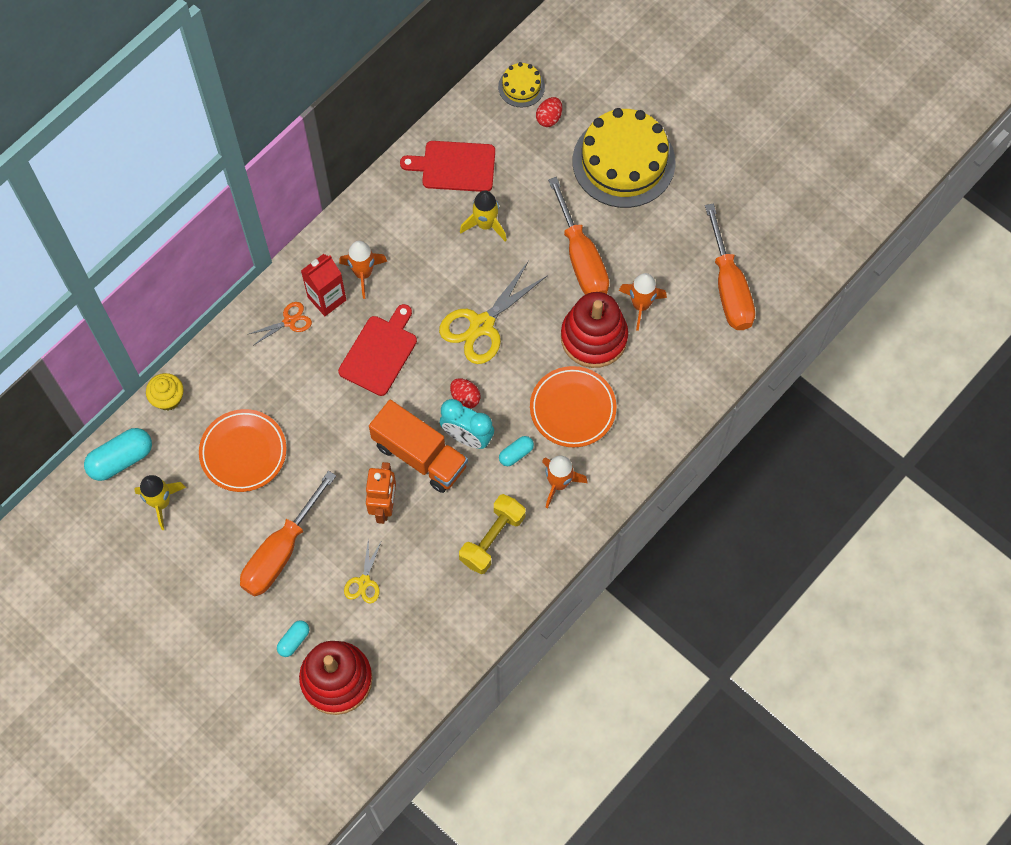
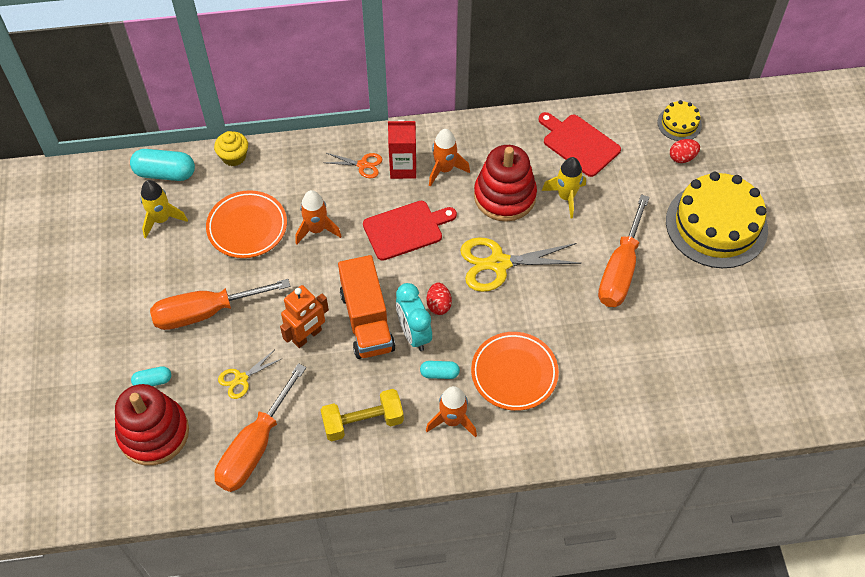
camera: 40 degrees right, 10 degrees down
(594, 337) = (578, 333): red stacking toy -> red stacking toy (504, 196)
(641, 305) = (638, 337): orange rocket -> orange rocket (316, 229)
(729, 288) = (725, 375): orange screwdriver -> orange screwdriver (255, 447)

